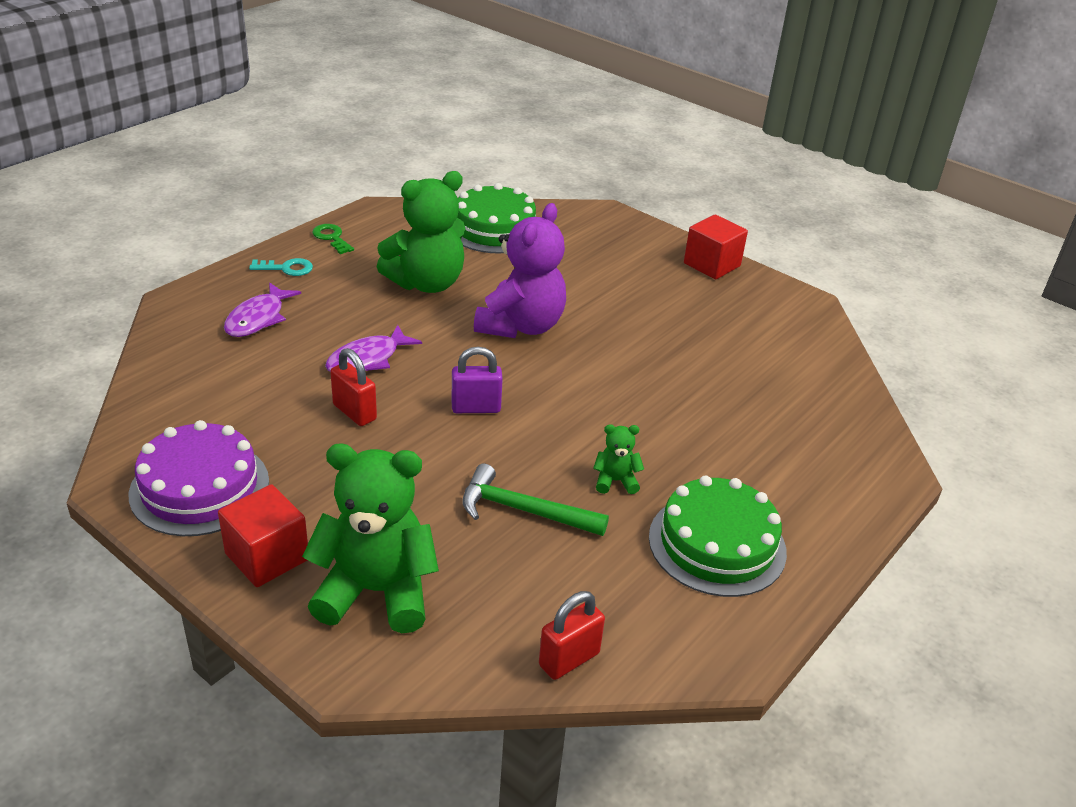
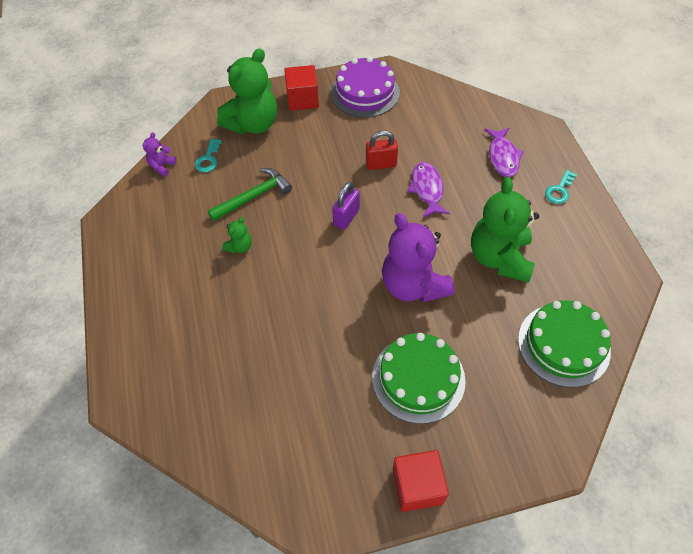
camera: 130 degrees right, 20 degrees up
(258, 318) = (503, 157): purple fish -> purple fish turned 150 degrees counterclockwise
(332, 238) = (594, 230): green key -> none
(500, 606) = (208, 159): none -> turquoise key
(569, 659) = (162, 166): red padlock -> purple teddy bear
(717, 544) = (162, 262): green cake -> green cake (418, 378)

